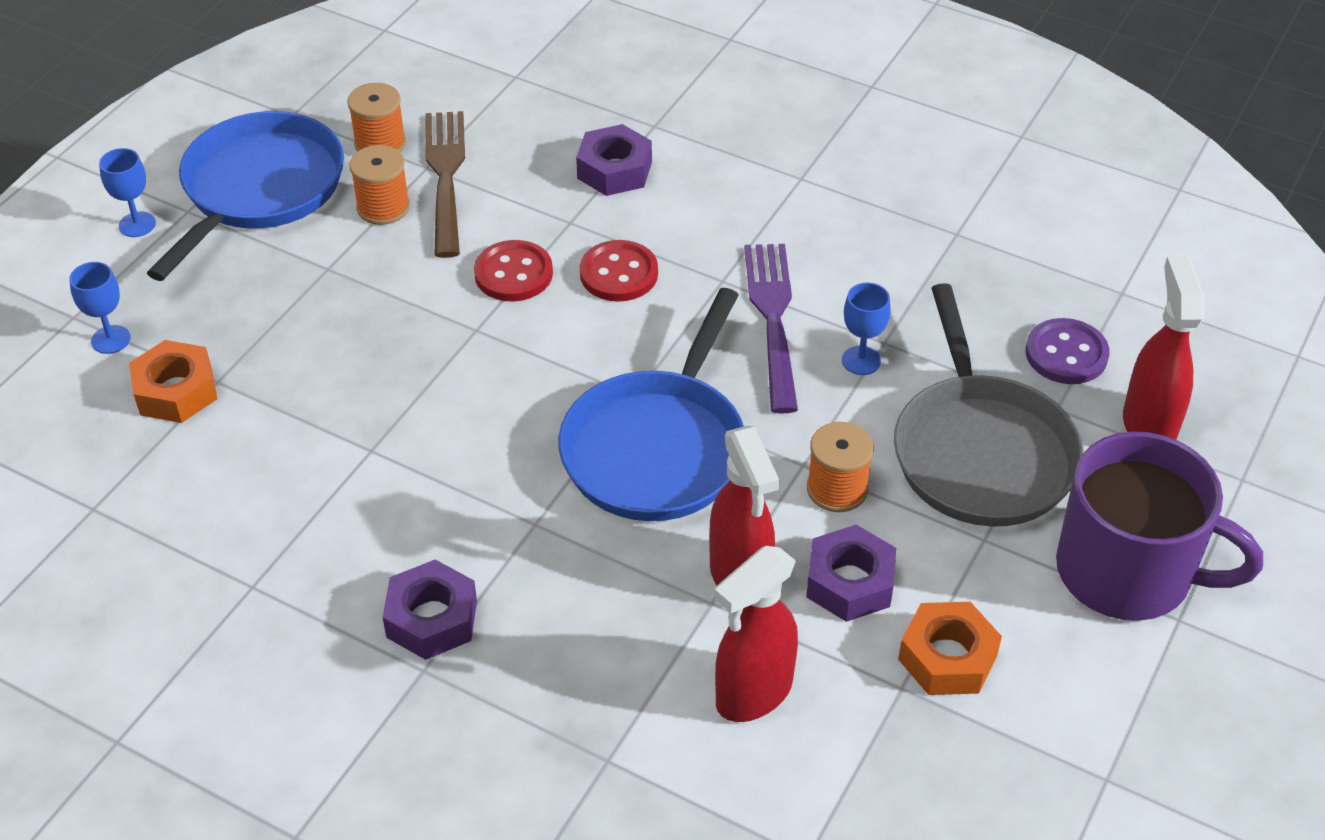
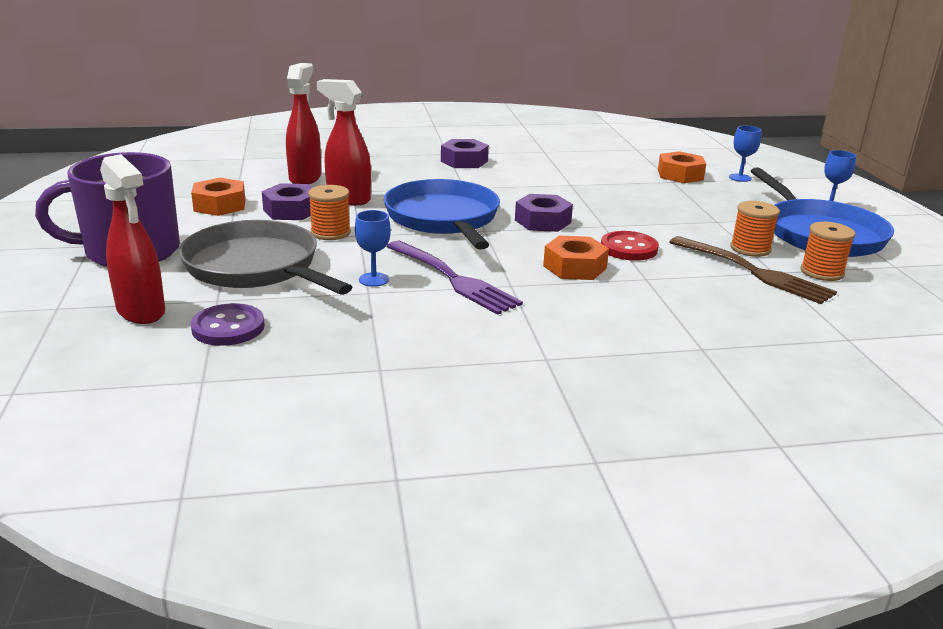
camera: 140 degrees right, 20 degrees down
(614, 170) = (673, 312): purple nut -> purple nut (542, 221)
(619, 274) = (574, 267): red button -> orange nut

